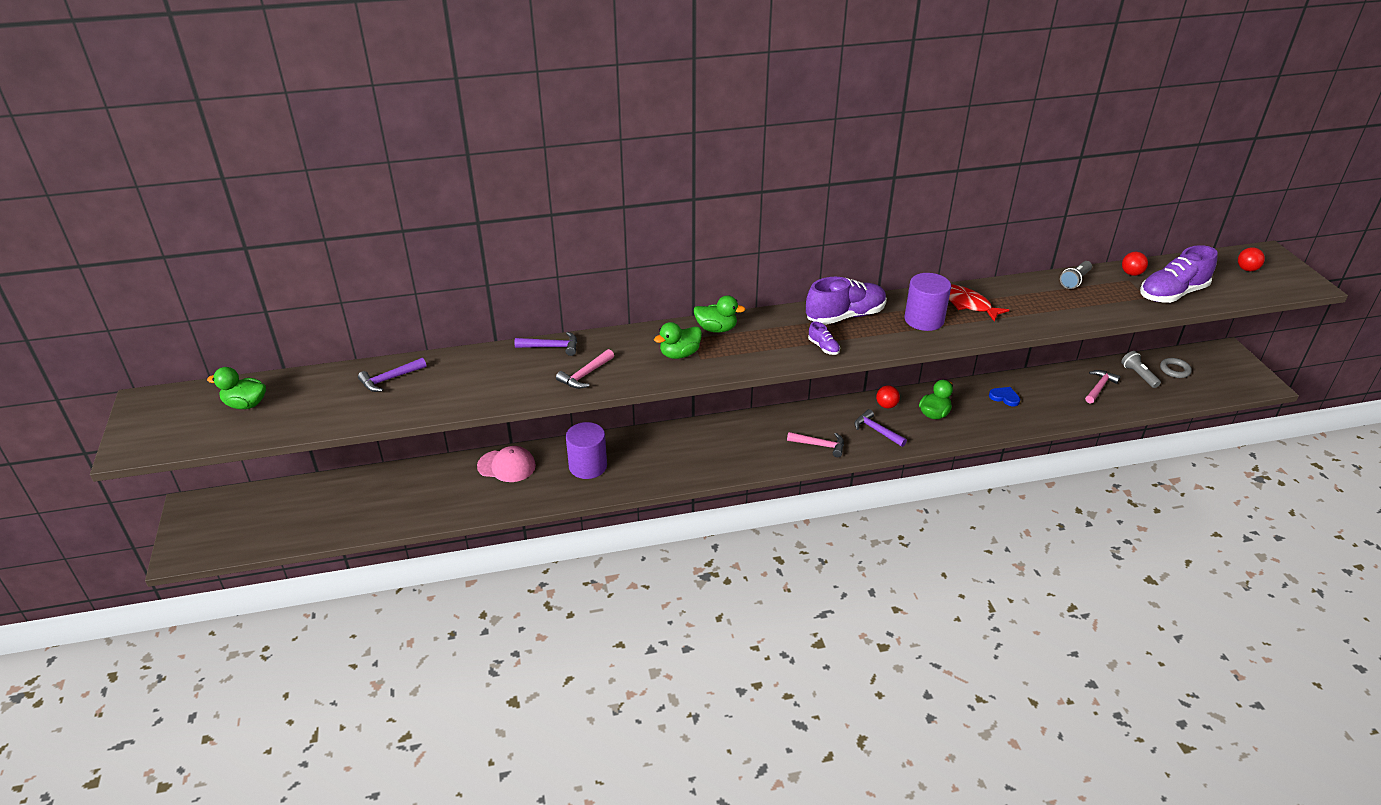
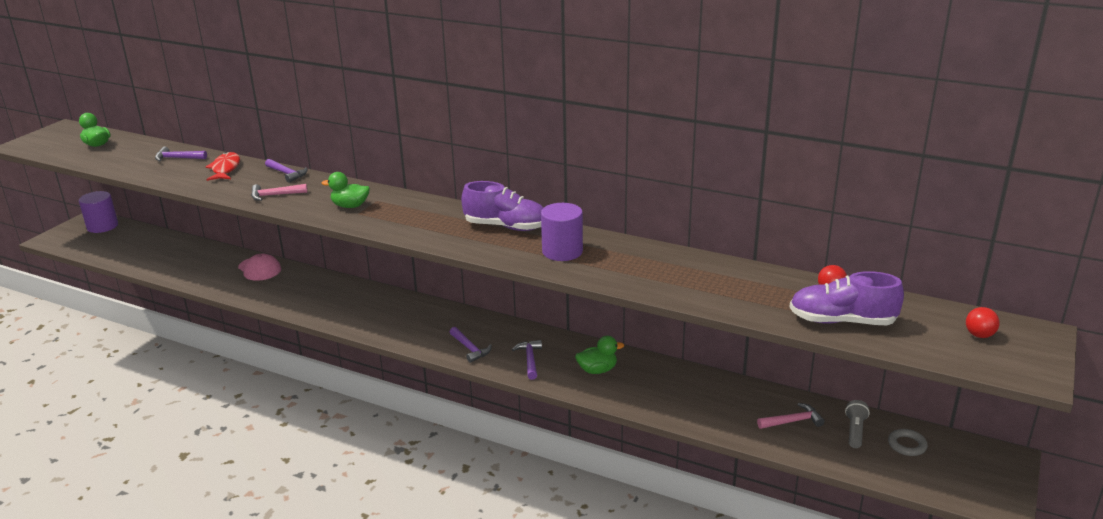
camera: 40 degrees right, 10 degrees down
(588, 466) = (302, 290): purple cylinder -> purple cylinder (102, 226)
(716, 329) = (402, 201): green duck -> none
(820, 445) = (470, 349): pink hammer -> purple hammer
(823, 347) = (450, 239): purple shoe -> none
(886, 405) = (567, 347): red ball -> none
(967, 304) = (621, 255): red fish -> red fish (225, 169)
(1004, 397) = (682, 387): blue heart -> none
(1075, 281) = (758, 275): grey flashlight -> none

